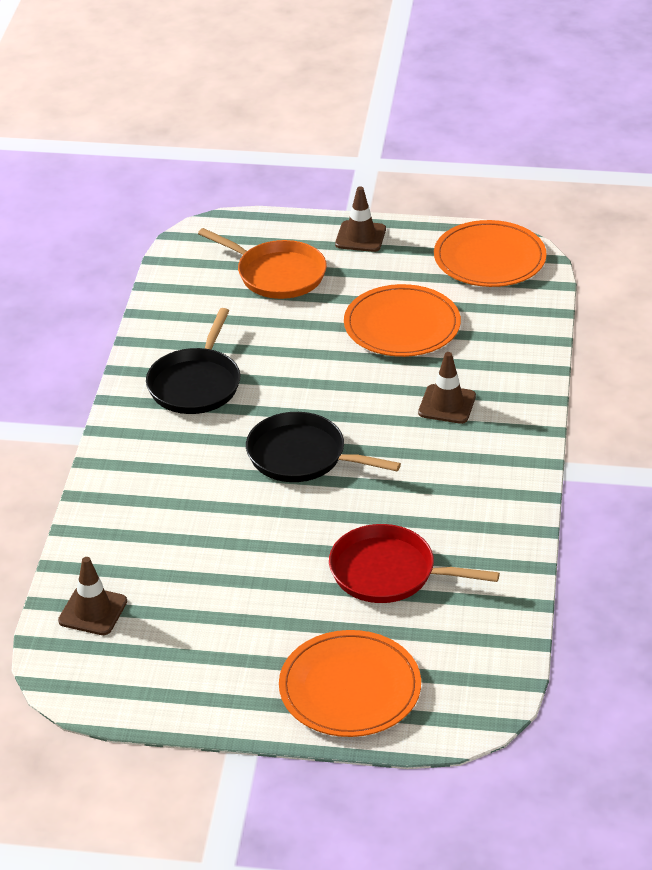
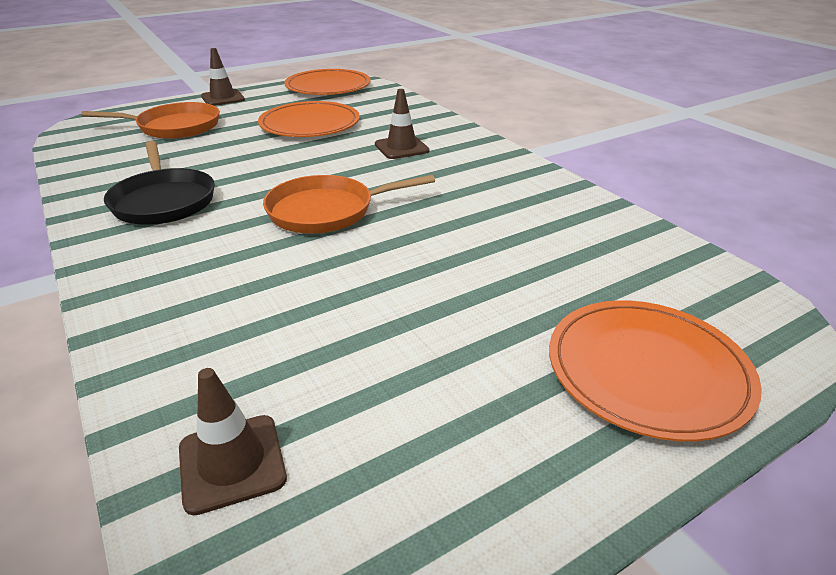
camera: 40 degrees left, 5 degrees down
(301, 456) = (326, 211): black pan -> orange pan
(388, 572) = (519, 256): red pan -> none

